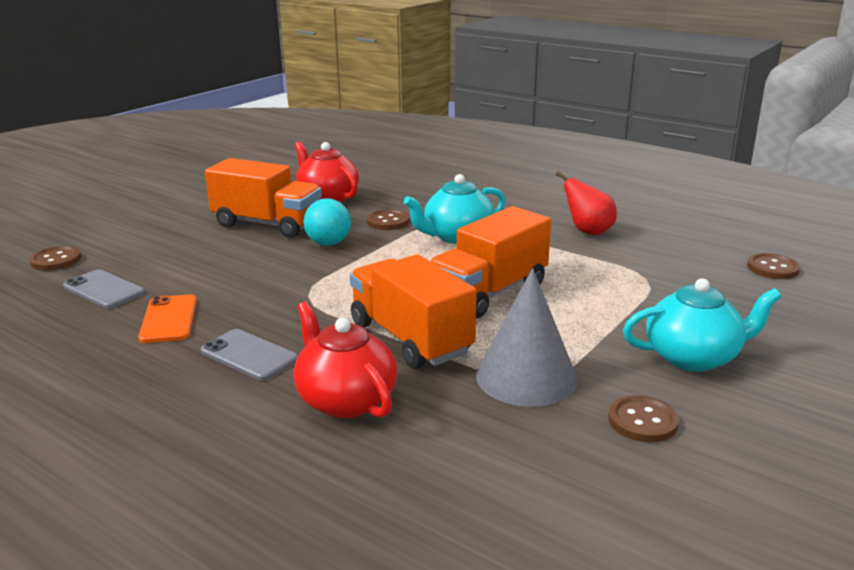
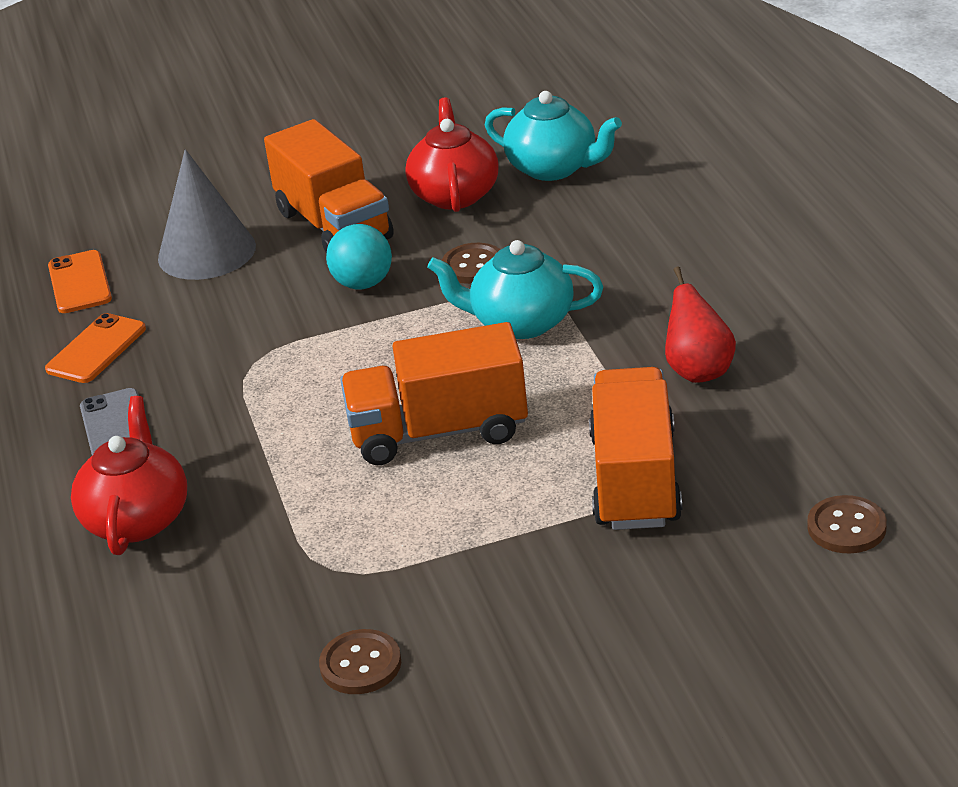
camera: 40 degrees right, 10 degrees up
(56, 260) = (77, 219): brown button -> none
(104, 290) = (79, 283): grey phone -> orange phone
(410, 338) = (280, 466): orange truck -> orange truck (635, 480)
(526, 377) = (325, 564): grey cone -> grey cone (207, 252)
(693, 357) = (528, 614): turquoise teapot -> turquoise teapot (554, 168)

